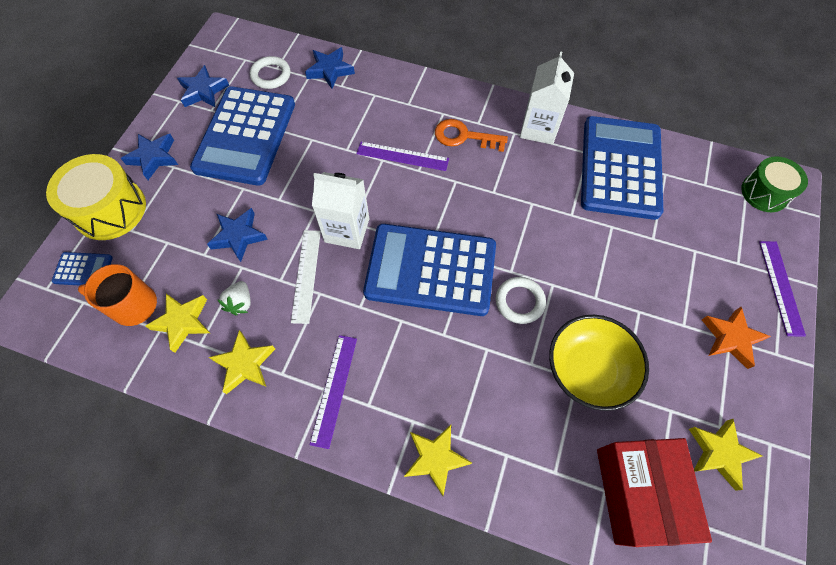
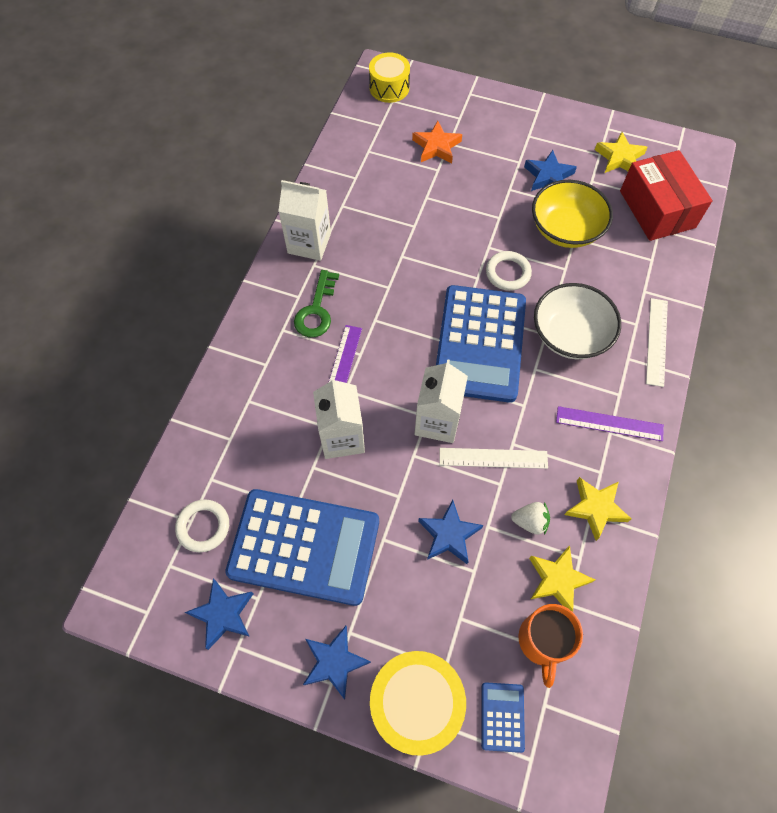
camera: 90 degrees left, 0 degrees up
(330, 70) = (203, 453): blue star -> blue star (548, 176)
(336, 158) = (342, 437): none -> white carton
(435, 459) = (656, 341): yellow star -> white ruler
(442, 360) = (570, 335): none -> white bowl
(464, 136) = (316, 310): orange key -> green key
(620, 167) = (360, 183): blue calculator -> none
(638, 493) = (657, 209): red box -> red box turned 75 degrees clockwise
(731, 338) = (528, 135): orange star -> orange star (436, 146)
(764, 192) = (389, 88): green drum -> yellow drum
(781, 287) = (480, 96): purple ruler -> none

